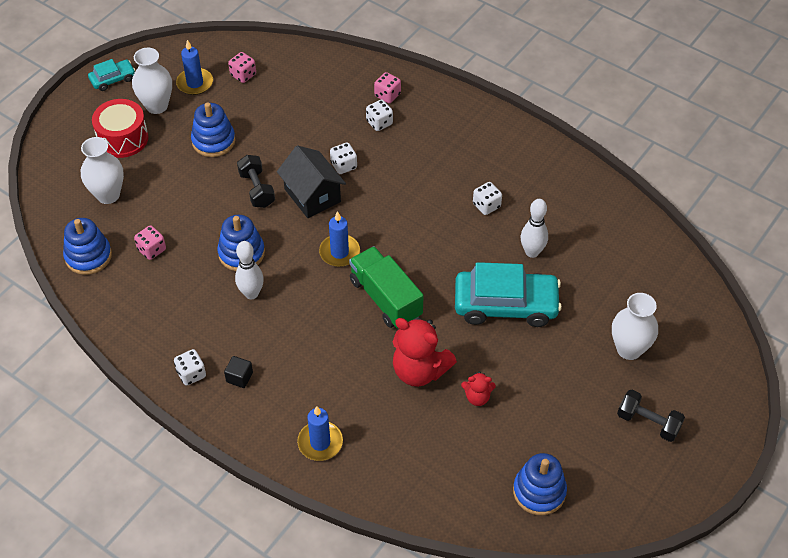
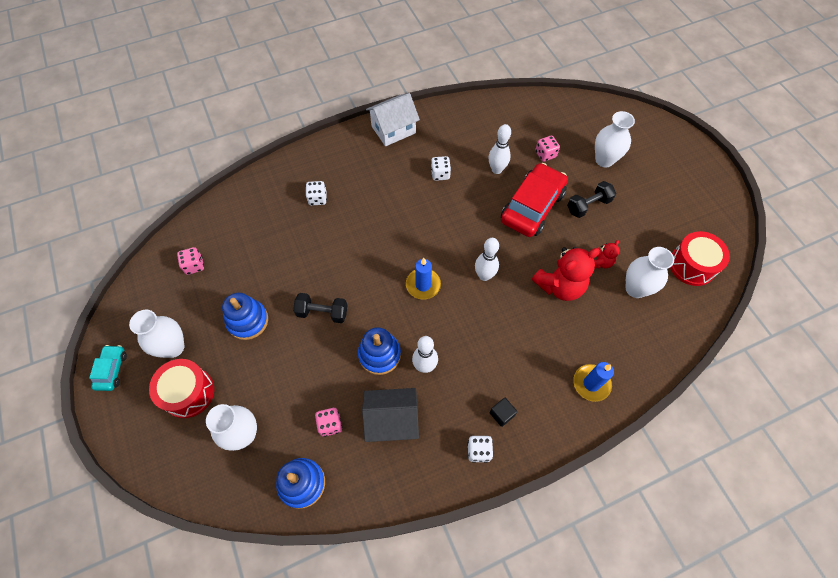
camera: 60 degrees left, 10 degrees up
(195, 83) = (173, 305): blue candle -> none
(312, 195) = (356, 276): black house -> black house (392, 420)
(343, 165) = (342, 241): white dice -> none
(385, 298) = (484, 276): green truck -> white bowling pin
(387, 95) = (295, 181): pink dice -> pink dice (545, 154)
(465, 444) = (635, 289): none -> white vase
(505, 305) = (532, 207): turquoise car -> red car
(514, 139) = (393, 130): none -> white house
(539, 491) = (692, 265): blue stacking toy -> red drum
(648, 423) = (665, 180): black dumbbell -> black dumbbell (588, 205)

